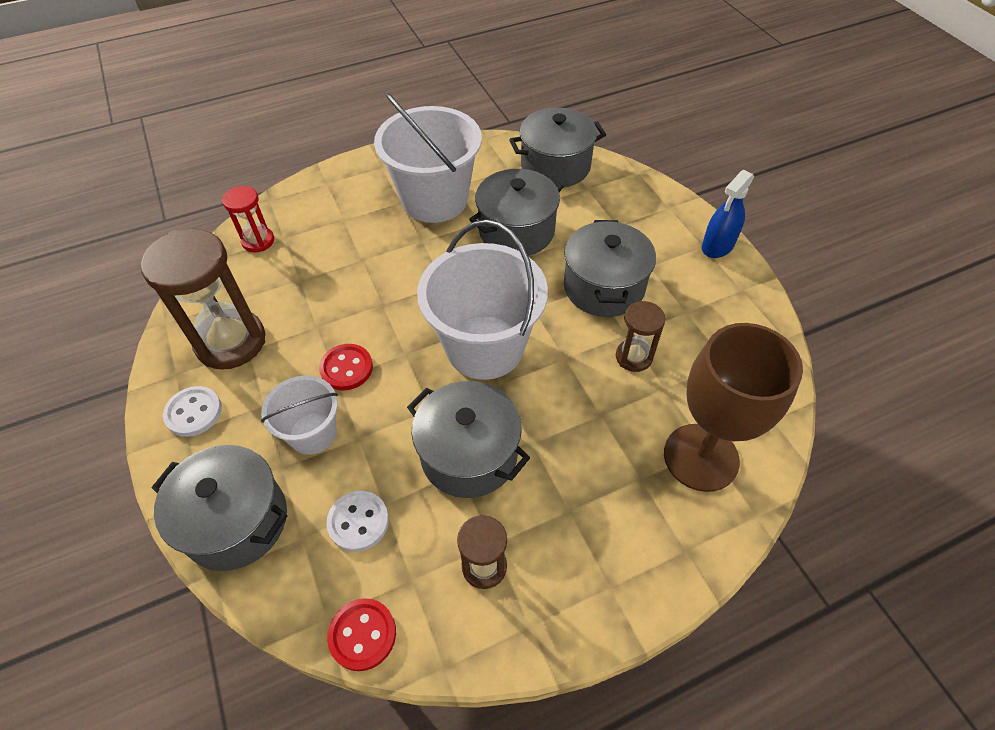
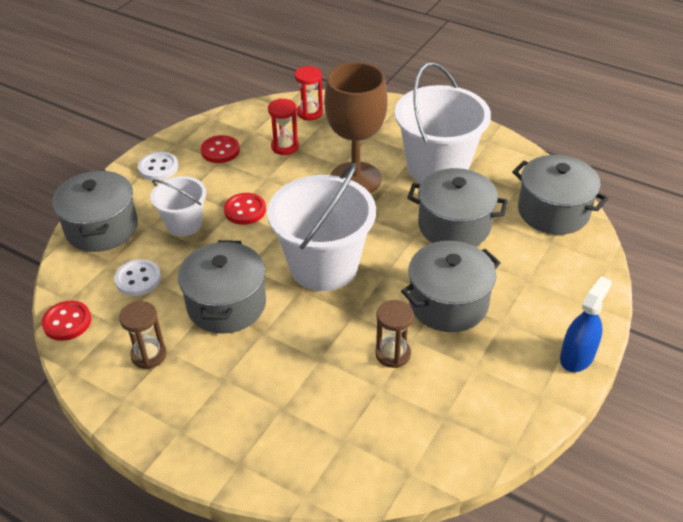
camera: 55 degrees right, 10 degrees down
(231, 342) = (220, 151): brown hourglass -> red button
(286, 287) = (285, 147): none -> red hourglass
(701, 457) = (330, 438): brown goblet -> brown goblet (355, 179)
(717, 246) = (577, 356): blue spray bottle -> blue spray bottle turned 120 degrees clockwise

